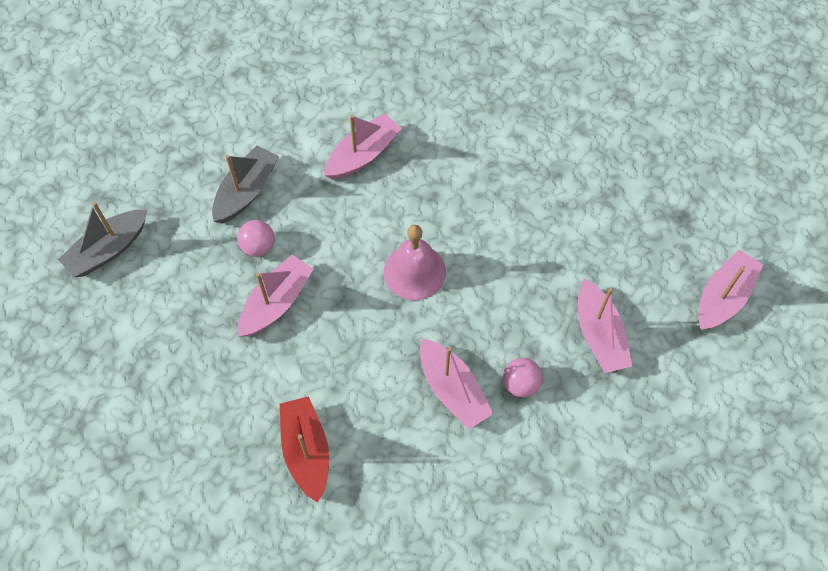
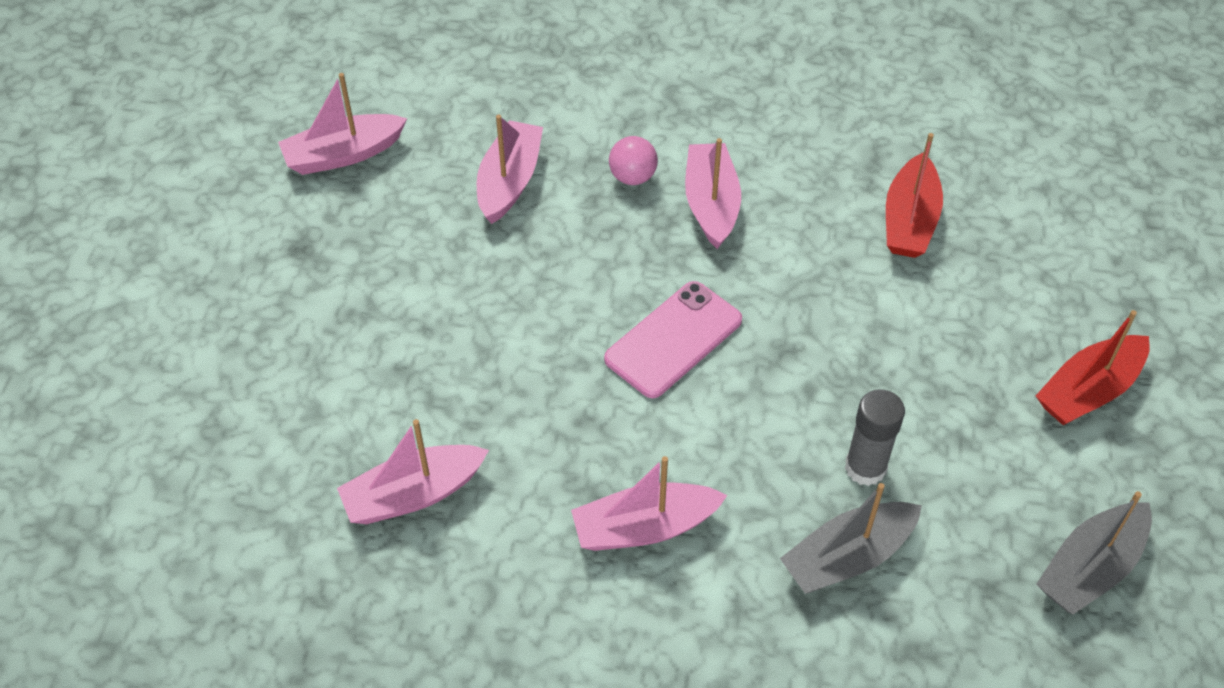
camera: 150 degrees left, 10 degrees down
(108, 250) = (1090, 568): grey boat -> grey boat turned 150 degrees clockwise
(137, 368) = (1088, 390): none -> red boat
(258, 247) = (865, 468): pink ball -> grey glue stick
(276, 303) = (873, 385): pink boat -> pink boat (414, 494)
(414, 272) = (673, 340): pink bell -> pink phone

